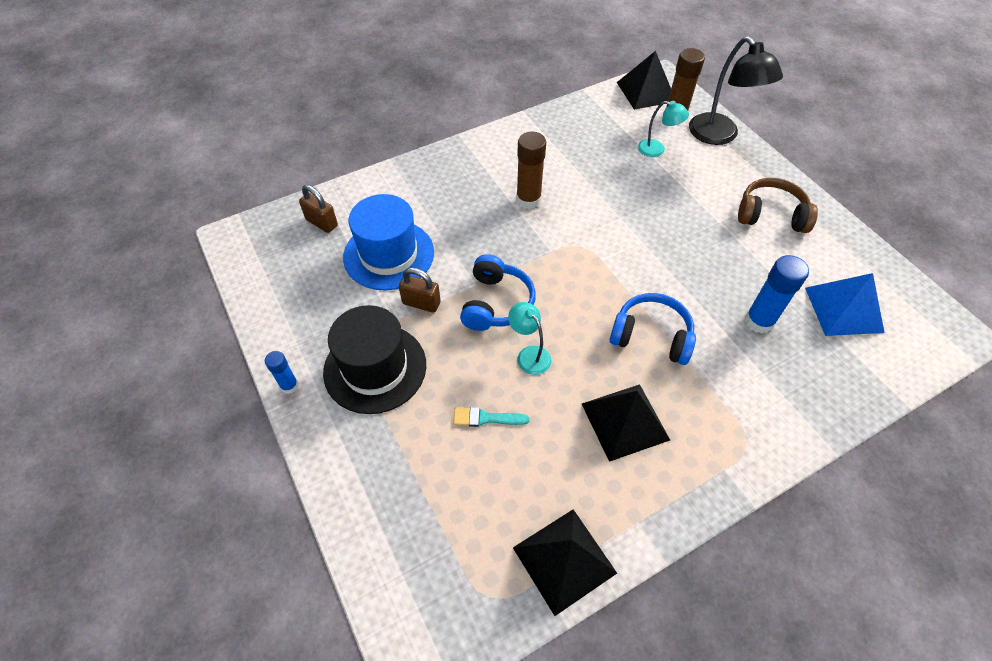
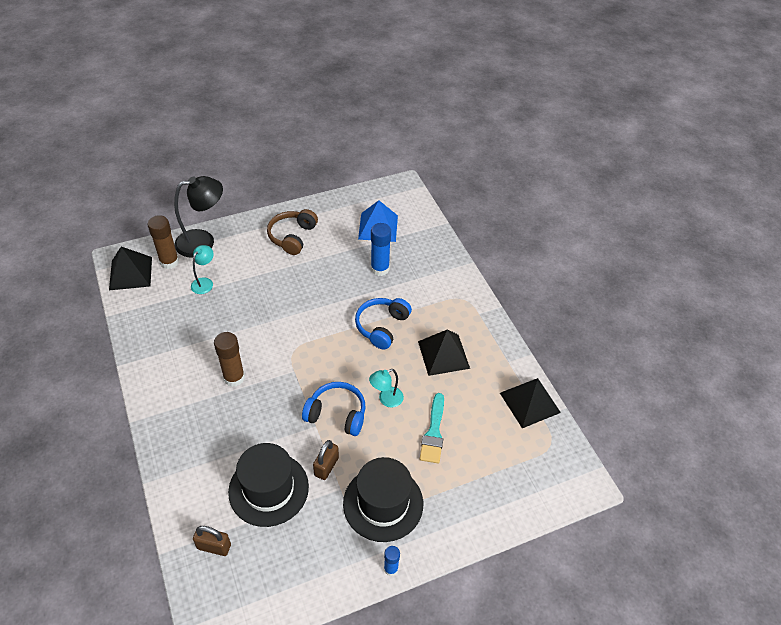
camera: 85 degrees left, 5 degrees down
(322, 223) = (214, 546): brown padlock -> brown padlock turned 60 degrees clockwise
(389, 254) = (268, 489): blue hat -> black hat
(486, 418) = (433, 432): turquoise brush -> turquoise brush, size x1.51

